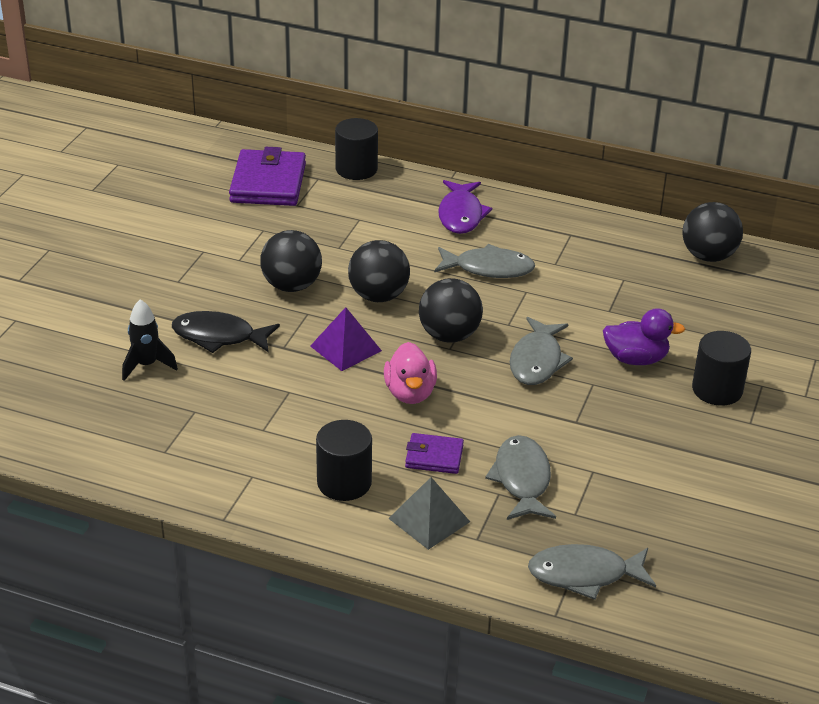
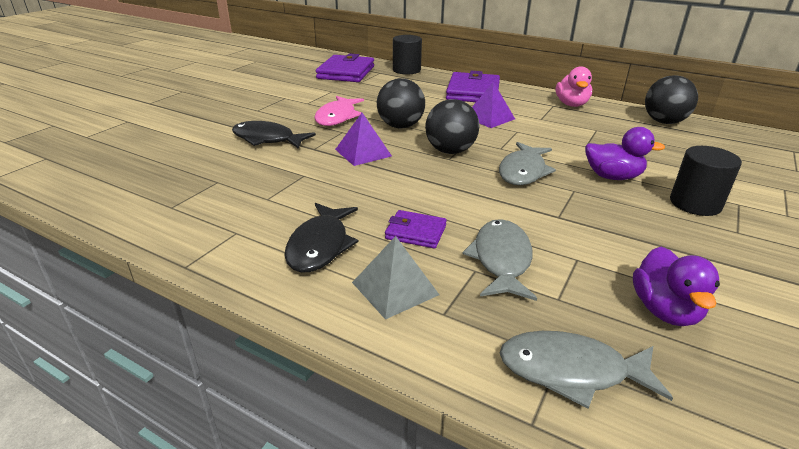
camera: 10 degrees right, 5 degrees down
(147, 365) = (200, 151): black rocket -> none
(291, 286) = (337, 117): black ball -> pink fish
(344, 482) = (320, 246): black cylinder -> black fish
(410, 393) = (407, 184): pink duck -> pink duck (571, 104)
(461, 215) = (473, 92): purple fish -> purple wallet
(488, 268) = (489, 118): grey fish -> purple pyramid
(665, 515) = (665, 310): none -> purple duck

